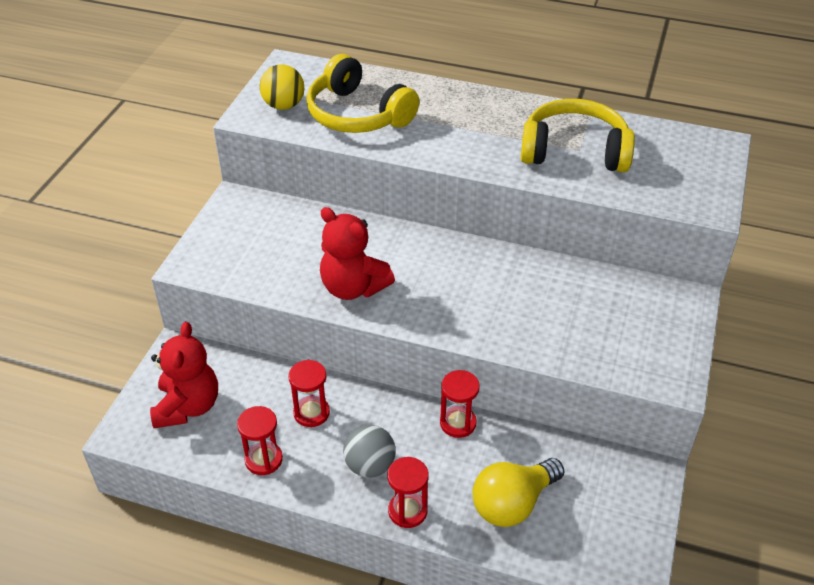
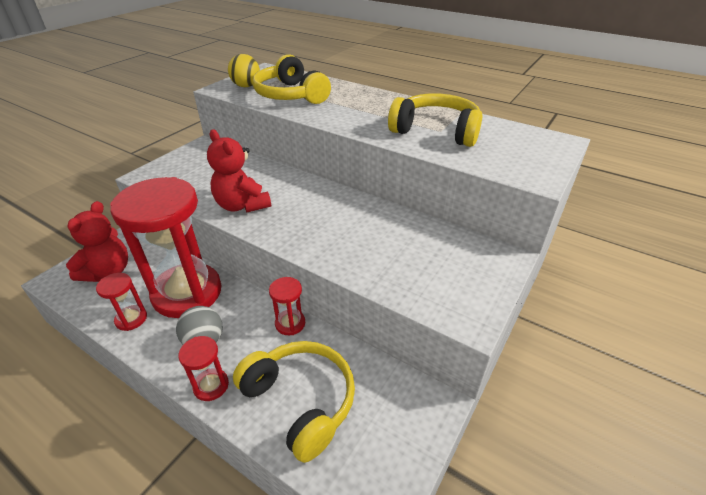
camera: 15 degrees right, 5 degrees down
(311, 413) = (187, 293): red hourglass -> red hourglass, size x2.39
(512, 503) = (301, 401): yellow light bulb -> yellow headphones

